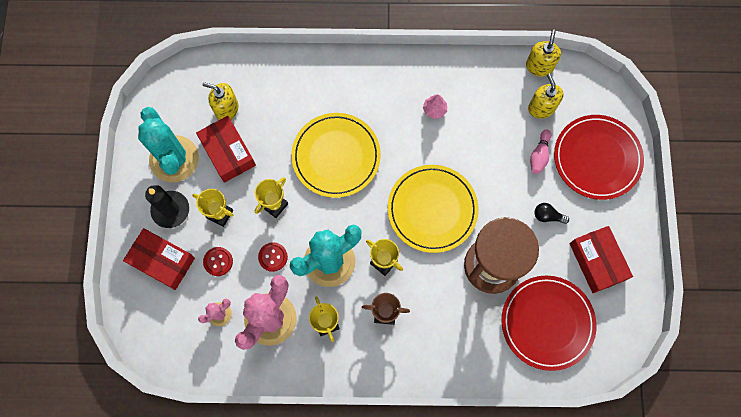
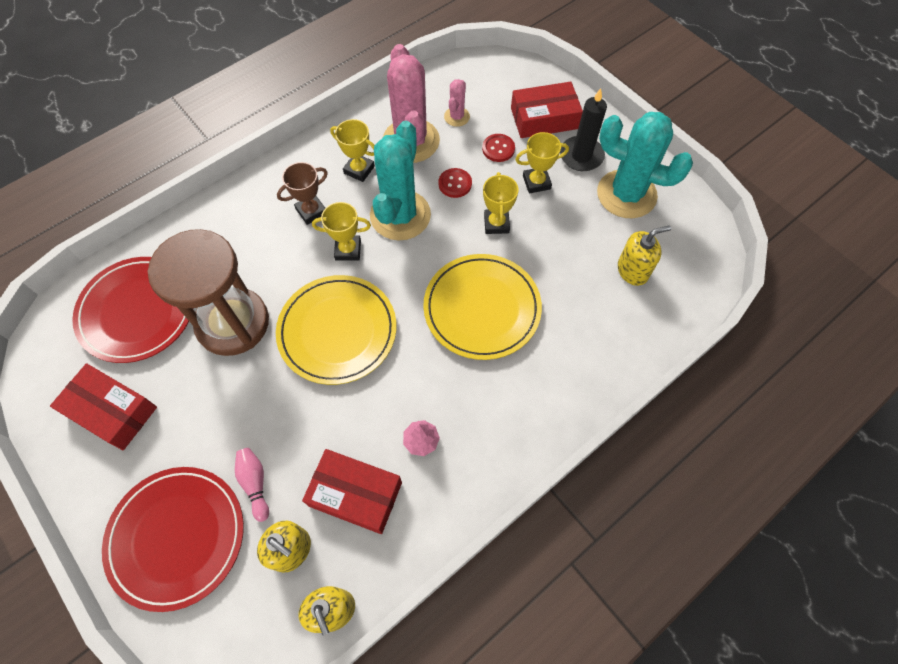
camera: 140 degrees right, 10 degrees down
(228, 152) = (587, 234): red box -> red box (355, 494)
(547, 216) = (201, 418): black light bulb -> none

